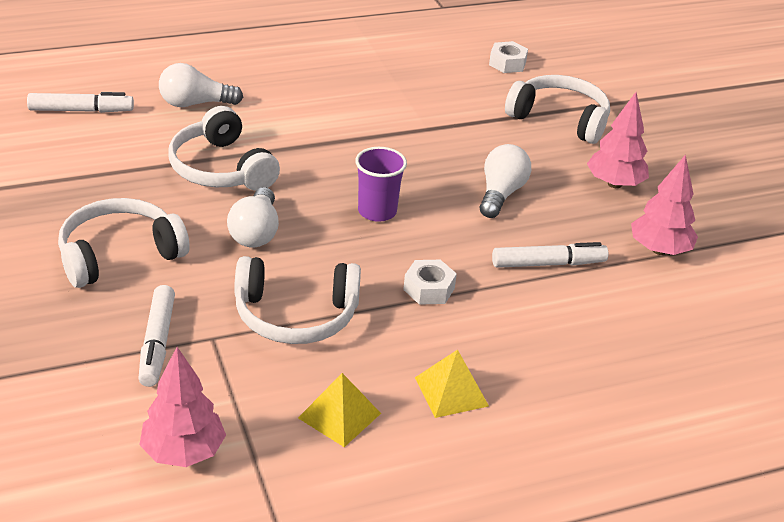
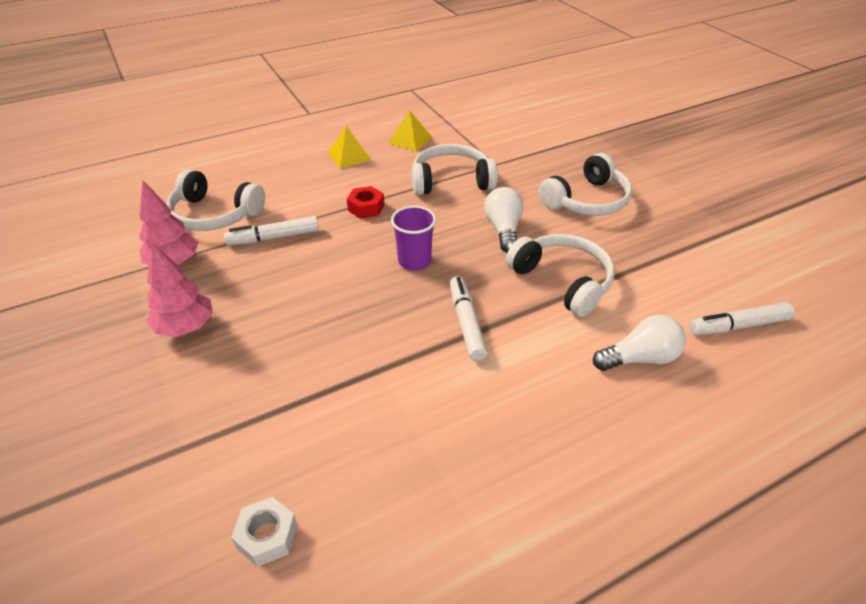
camera: 175 degrees right, 5 degrees up
(157, 343) = (525, 158): white marker -> white marker (466, 323)
(183, 452) = (482, 119): pink tree -> none
(429, 289) = (366, 208): white nut -> red nut
(500, 194) = (305, 296): white light bulb -> none
(560, 119) = (217, 418): white headphones -> white headphones (214, 214)

